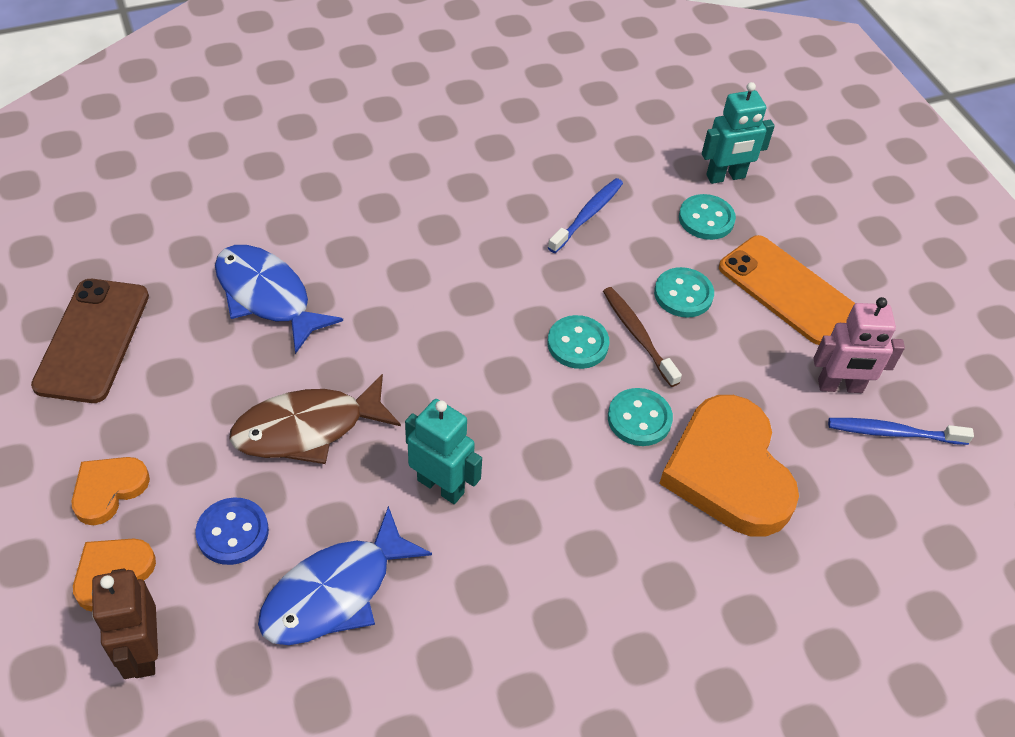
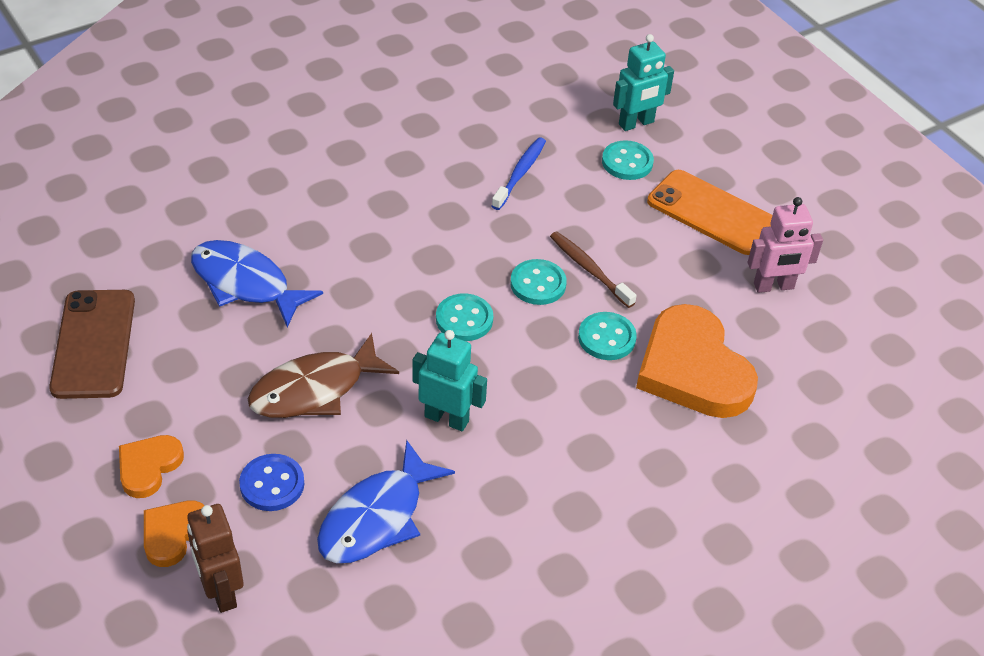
camera: 10 degrees left, 5 degrees down
(683, 294) = (621, 229): turquoise button -> turquoise button (464, 319)
(893, 433) = (826, 317): blue toothbrush -> none

